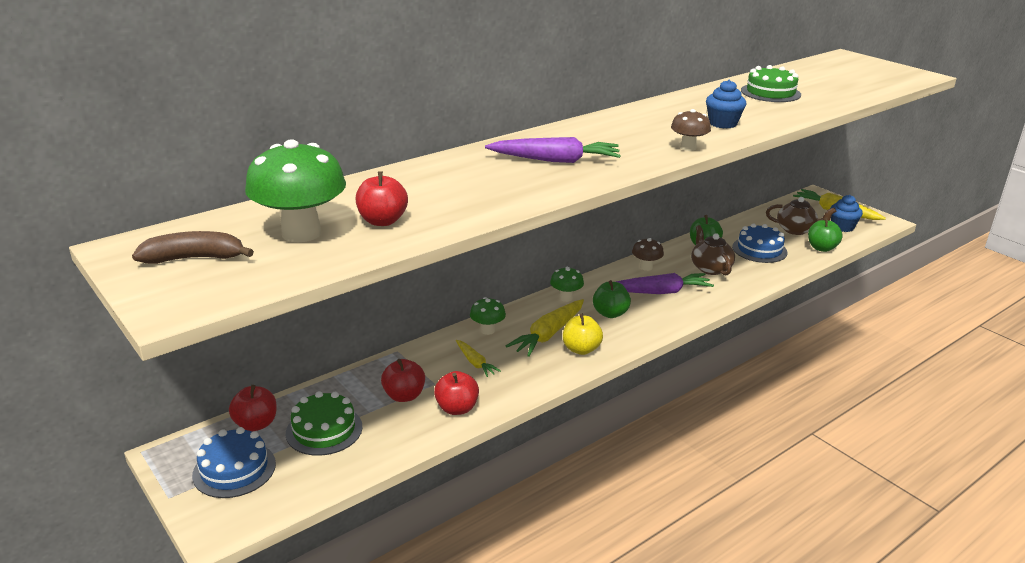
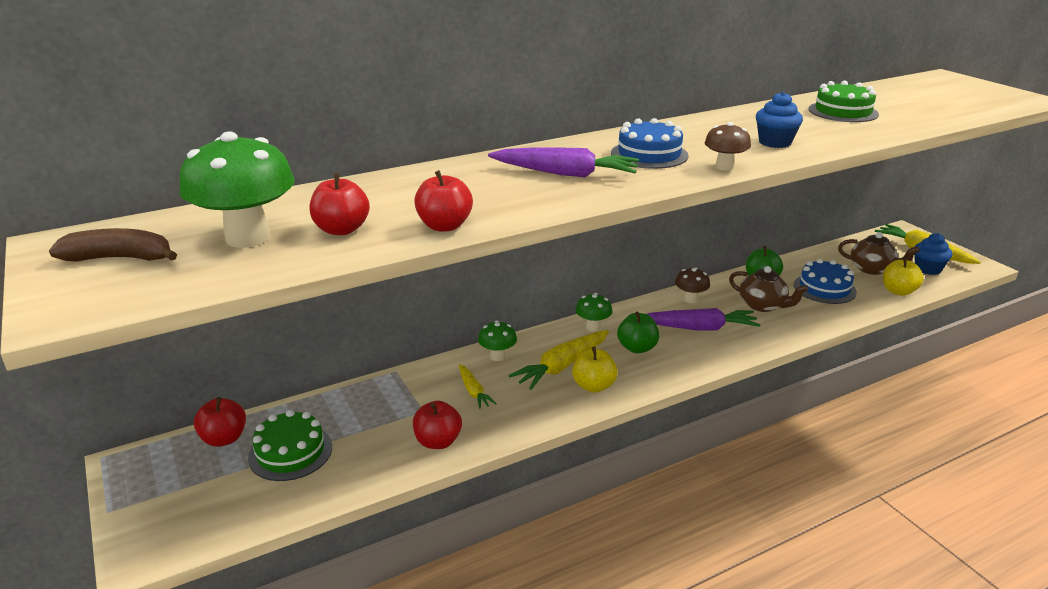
camera: 10 degrees right, 0 degrees up
(234, 469) = (184, 487): blue cake -> blue cake (649, 154)
(404, 396) = (386, 422): red apple -> red apple (444, 226)
(710, 268) = (763, 305): brown teapot -> brown teapot turned 135 degrees clockwise
(821, 248) = (898, 291): green apple -> yellow apple

